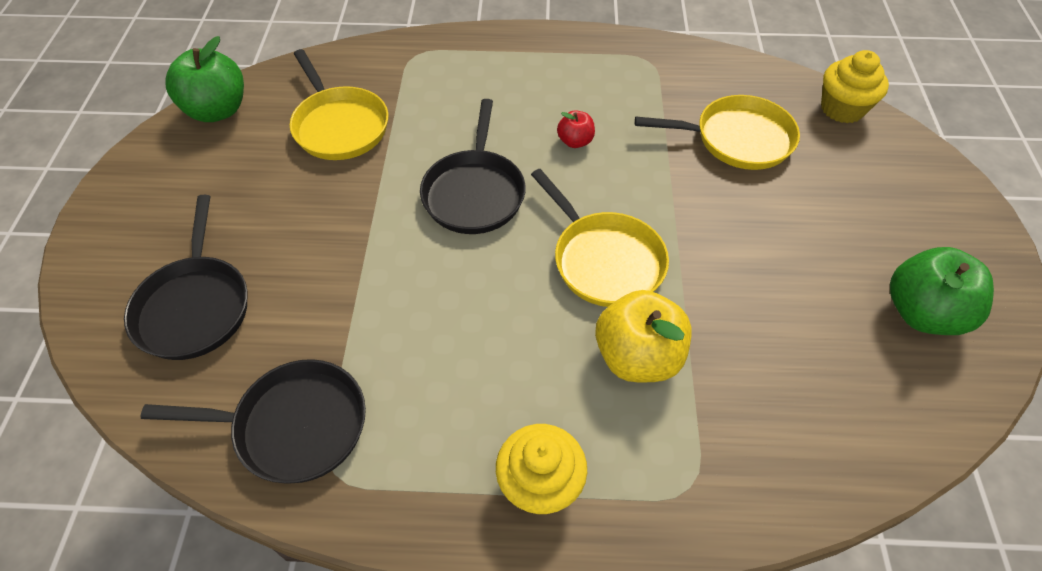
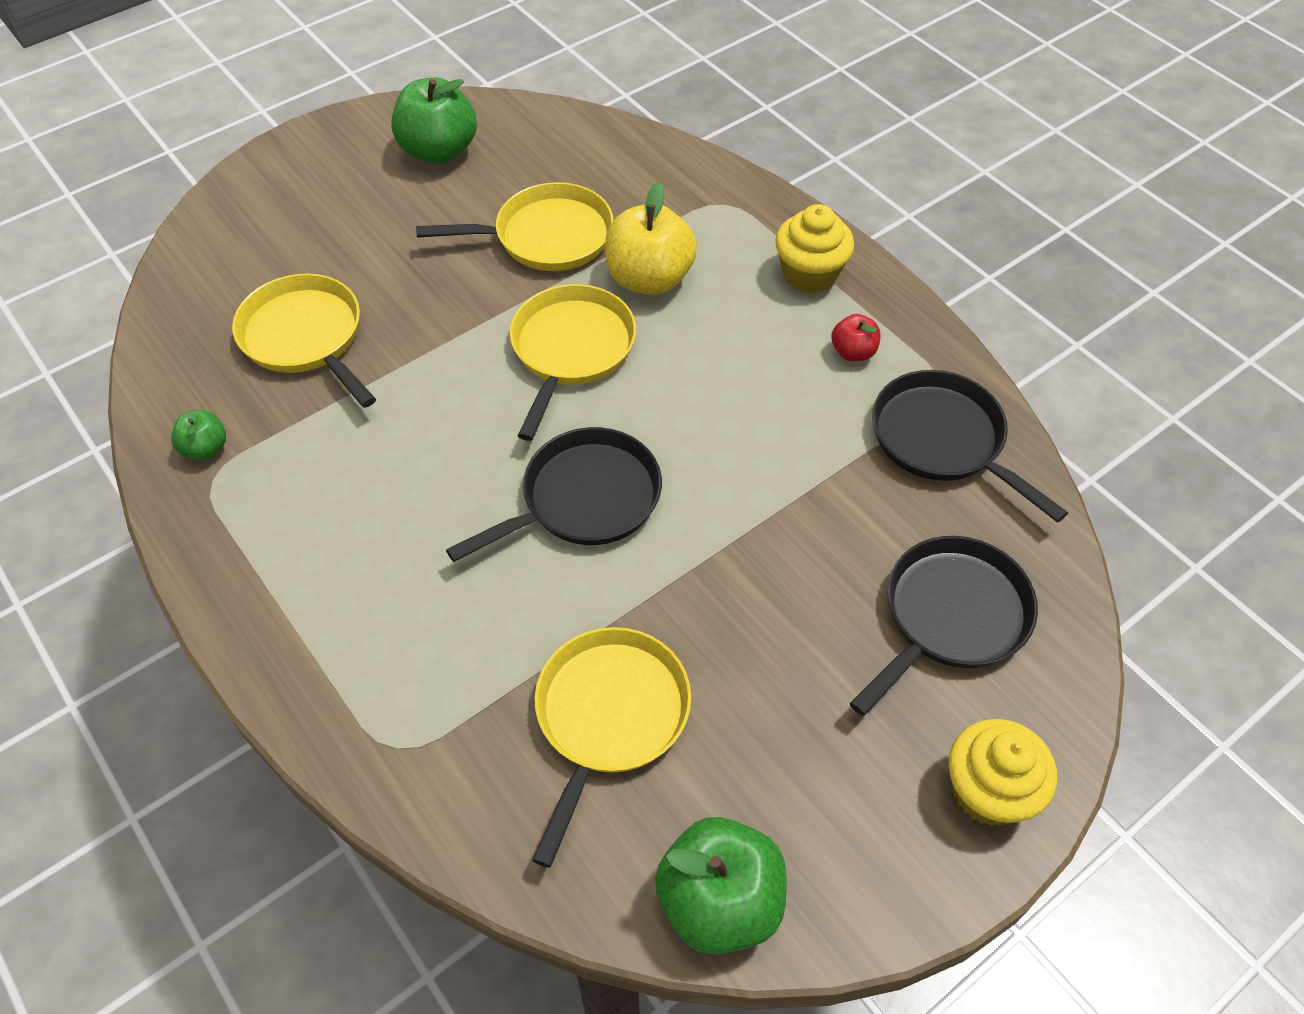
camera: 130 degrees left, 0 degrees up
(575, 141) = (426, 464): red apple -> red apple (853, 352)
(675, 67) = (205, 449): none -> green apple
(745, 320) = (546, 237): none -> yellow pan
(842, 109) = (183, 282): yellow cupcake -> yellow cupcake (988, 791)

